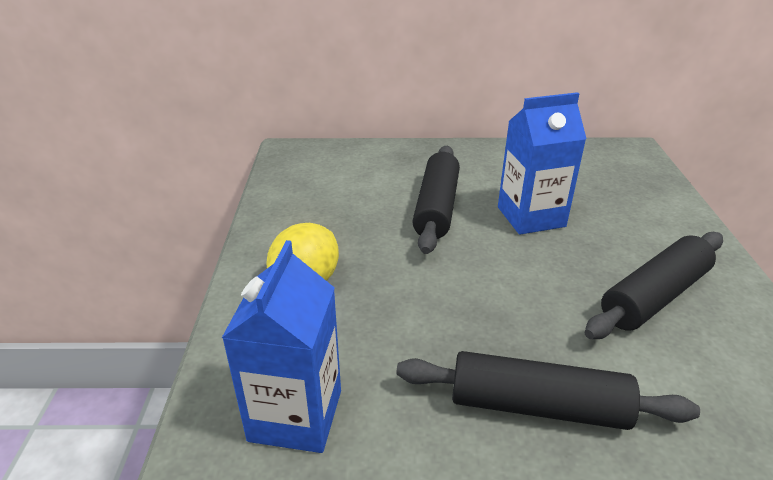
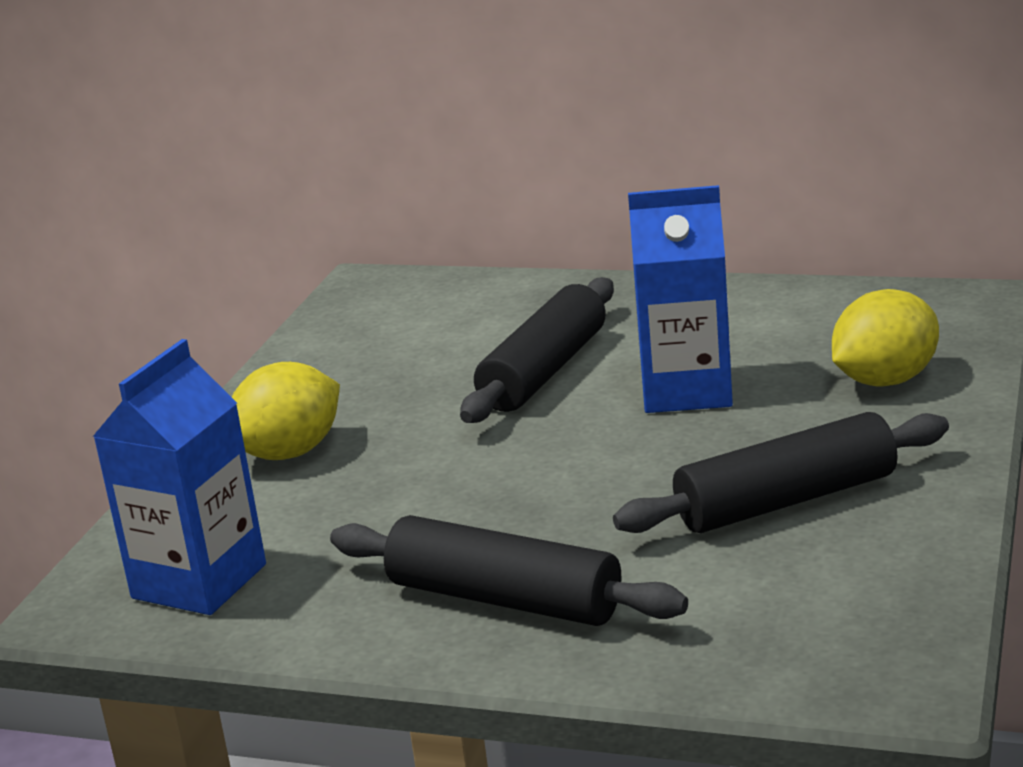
camera: 20 degrees right, 10 degrees down
(636, 203) = (885, 380): none -> yellow lemon

